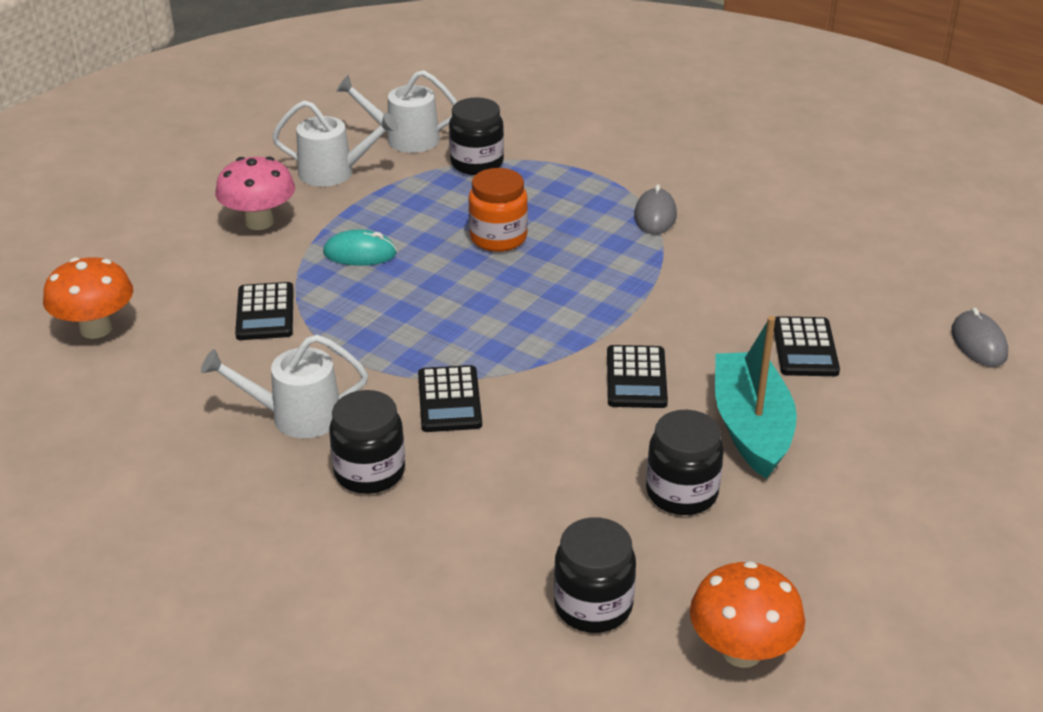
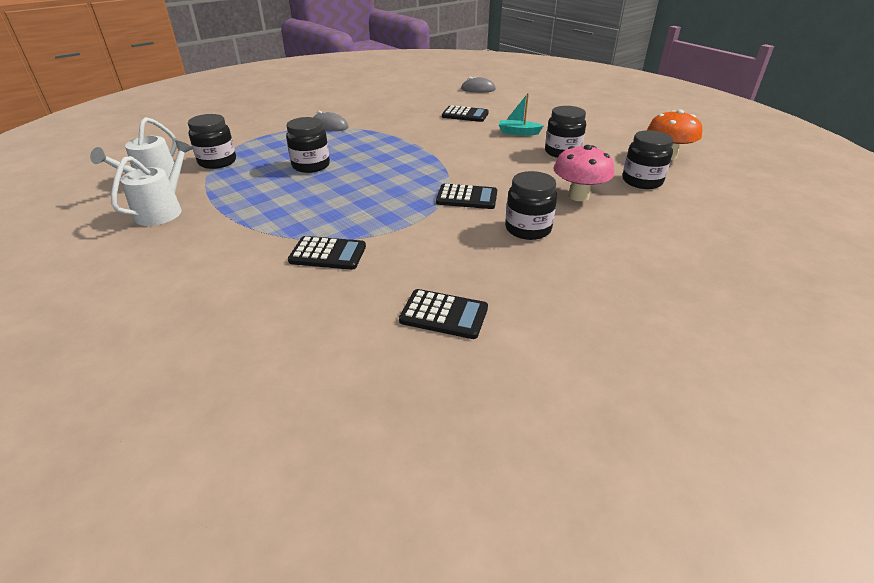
camera: 75 degrees left, 0 degrees up
(96, 329) = (284, 346): orange mushroom -> none
(259, 222) = (197, 247): pink mushroom -> pink mushroom (578, 196)
(295, 416) = (461, 250): white watering can -> none
(360, 253) = (284, 210): turquoise mouse -> none
(498, 238) = (311, 165): orange jar -> black jar
(636, 378) = (470, 149): black calculator -> black calculator (444, 314)
(751, 427) = (518, 132): turquoise boat -> turquoise boat, size x0.53

